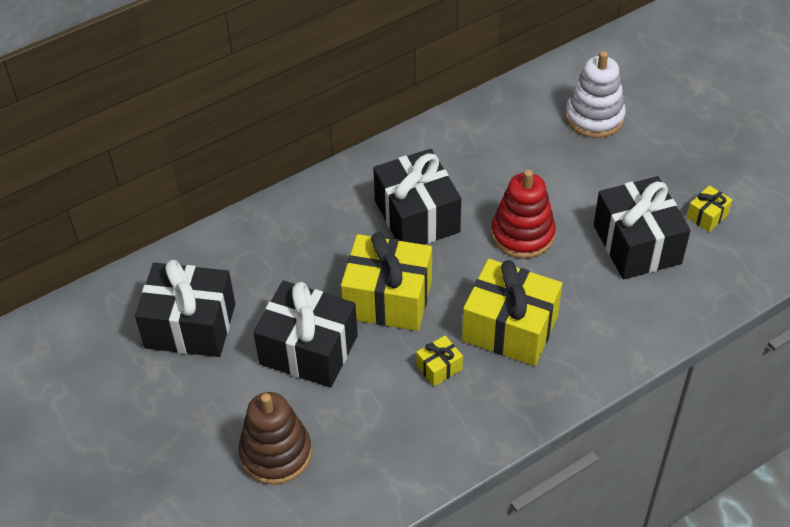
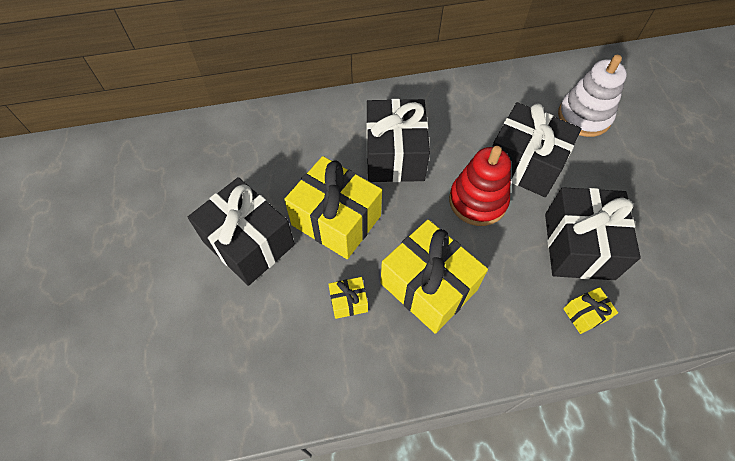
camera: 20 degrees right, 10 degrees up
(190, 326) = (169, 188): black gift -> black gift (524, 164)
(276, 453) = (171, 331): brown stacking toy -> none
(707, 216) = (657, 241): yellow gift -> yellow gift (585, 314)

